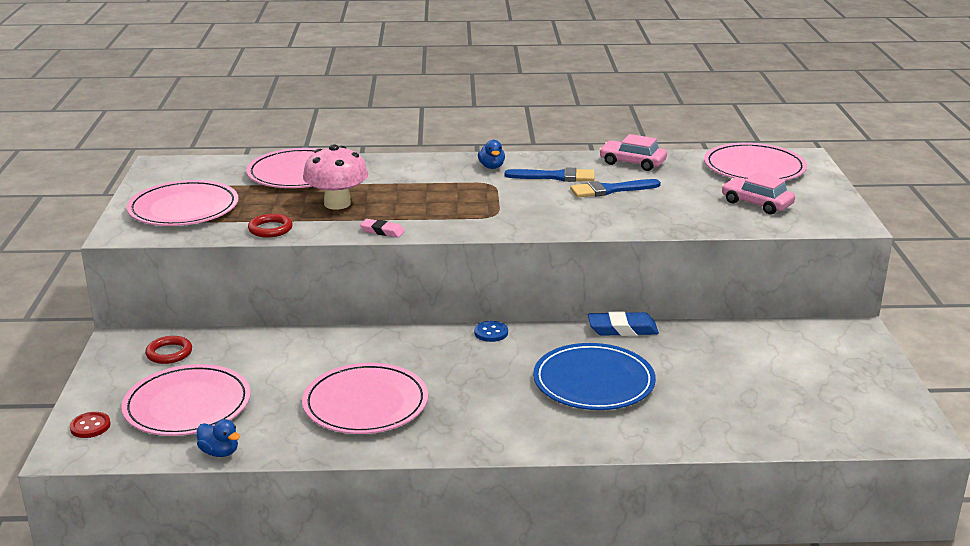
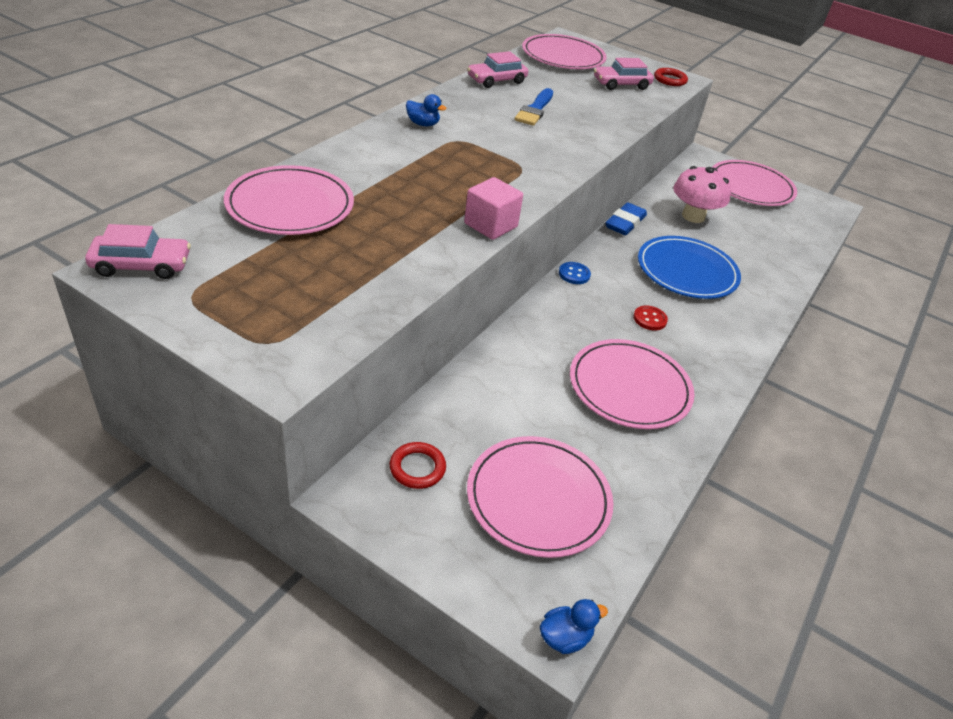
camera: 60 degrees left, 15 degrees up
(90, 426) = (518, 594): red button -> red button (649, 319)
(173, 167) = (141, 265): none -> pink car
(183, 208) = (276, 305): pink plate -> pink plate (751, 187)
(219, 452) = (644, 512): blue duck -> blue duck (565, 637)
(270, 229) = (408, 276): red ring -> red ring (670, 80)
(337, 204) = (397, 219): pink mushroom -> pink mushroom (693, 216)
(382, 231) = (490, 225): pink eraser -> pink cube
(555, 177) = (481, 113): blue brush -> none

